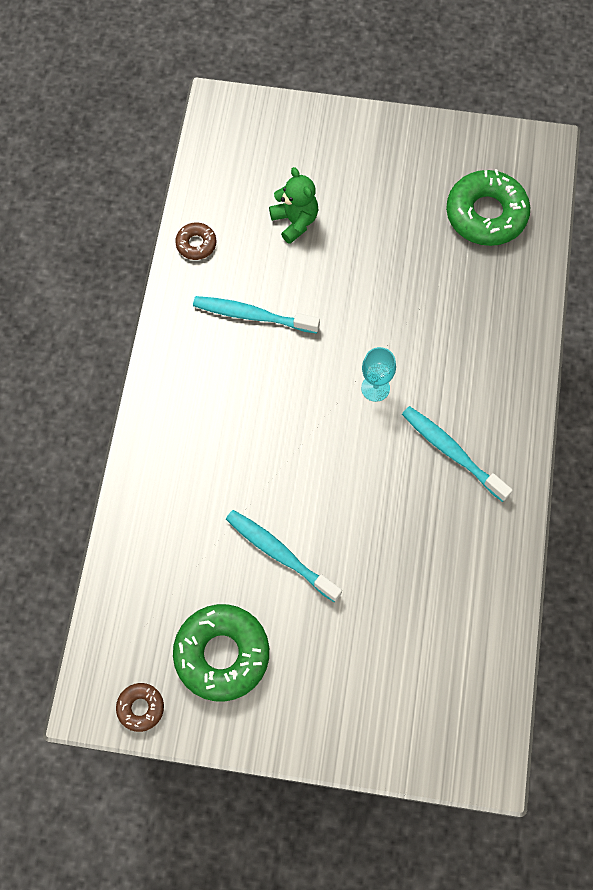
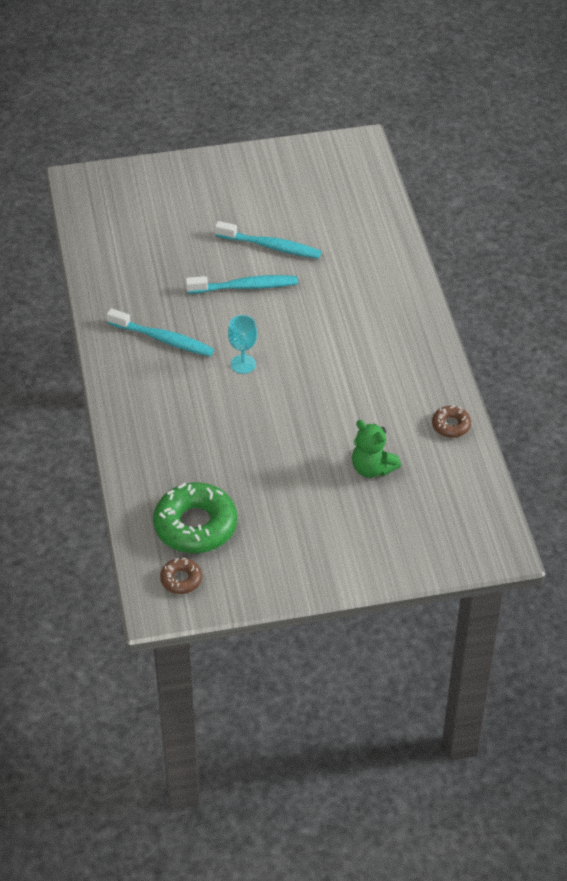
camera: 160 degrees right, 20 degrees down
(140, 708) = (325, 149): brown donut -> brown donut (181, 579)
(222, 654) = (285, 186): green donut -> none
(252, 315) = (372, 386): turquoise toothbrush -> turquoise toothbrush (245, 287)

